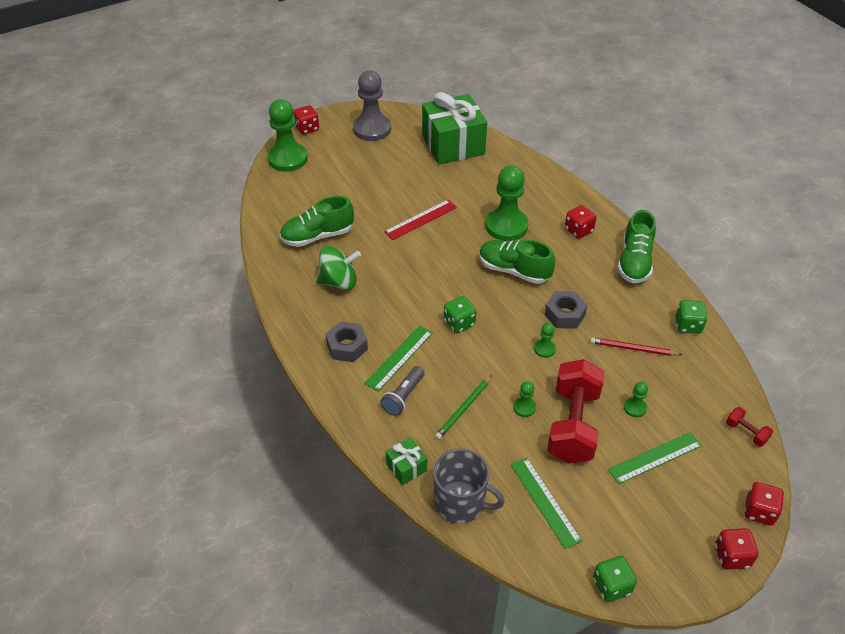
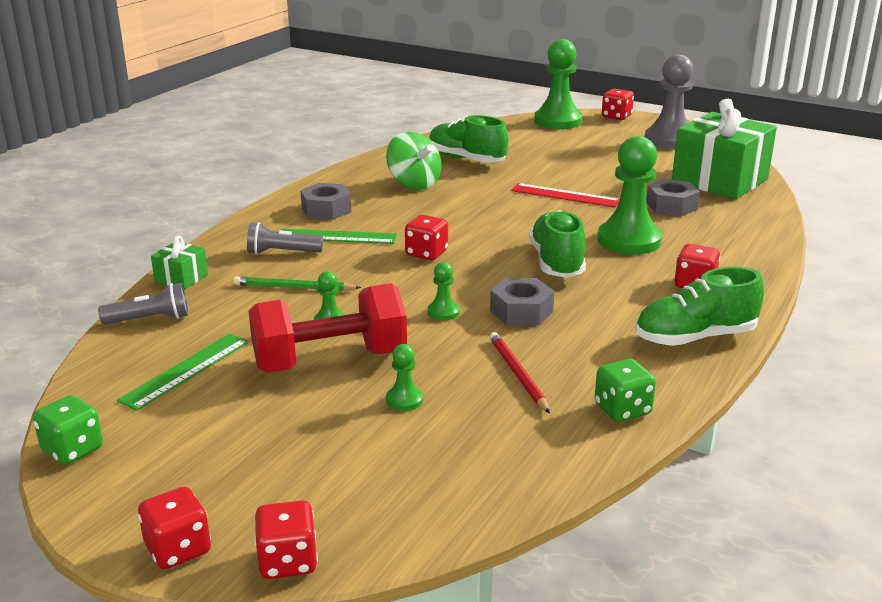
camera: 60 degrees right, 20 degrees down
(459, 323) = (426, 253): green dice -> red dice
(461, 503) = (150, 319): grey mug -> grey flashlight
(473, 184) = (671, 206): none -> grey nut
(655, 457) = (324, 437): green ruler -> none
(746, 432) = (449, 514): red dumbbell -> none

